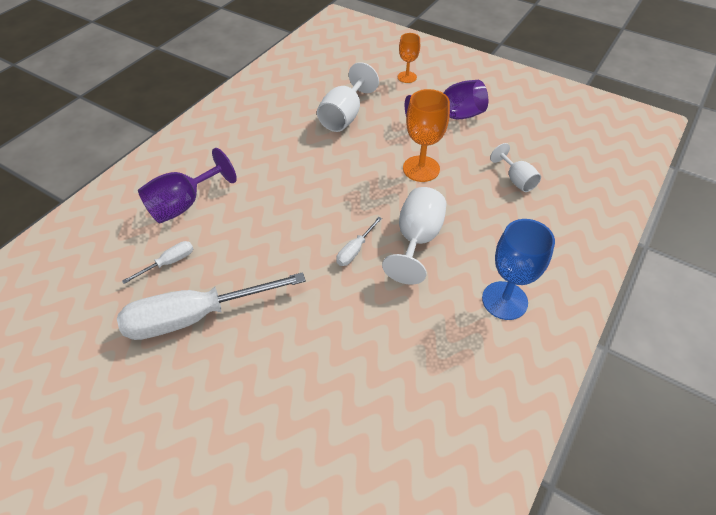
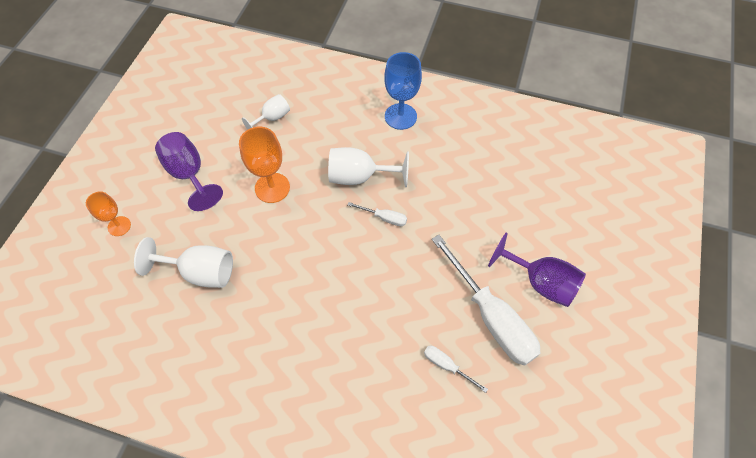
camera: 105 degrees left, 10 degrees up
(184, 204) = (372, 387): purple goblet -> purple goblet (540, 282)

